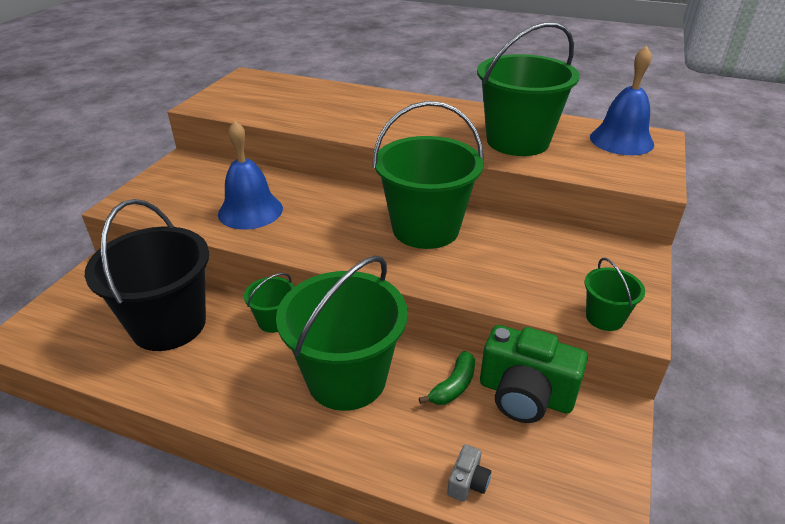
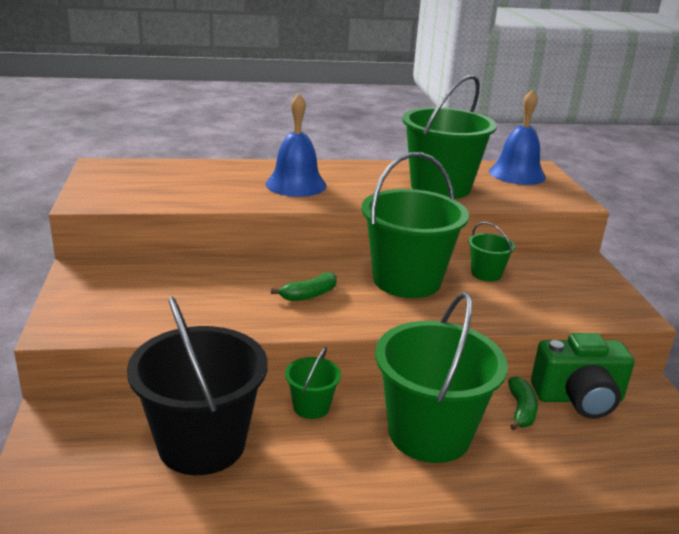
camera: 30 degrees left, 10 degrees down
(250, 211) = (220, 302): blue bell -> blue bell (296, 184)
(325, 221) = (309, 295): none -> green banana
(468, 482) = (600, 477): grey camera -> none
(604, 317) = (609, 314): green bucket -> green bucket (486, 274)

